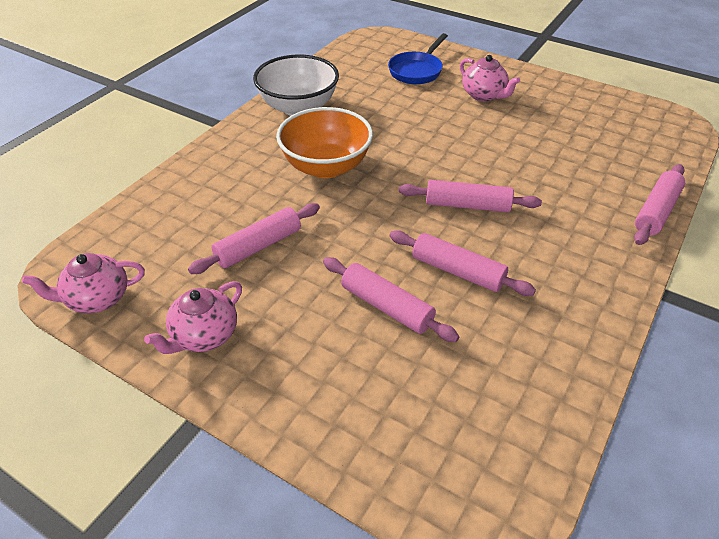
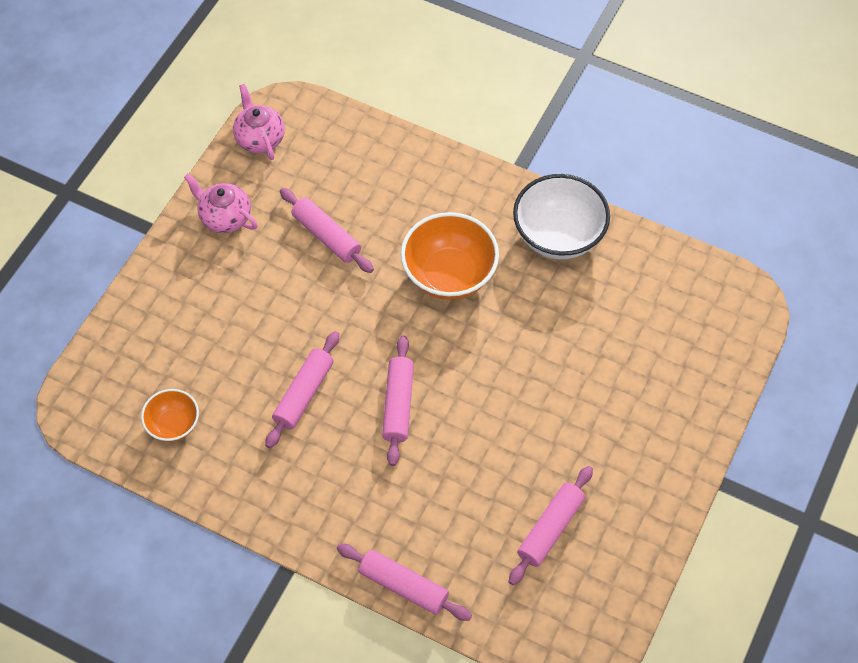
camera: 85 degrees right, 15 degrees up
(387, 307) = (259, 339): pink rolling pin -> pink rolling pin (550, 529)
(417, 71) = (666, 354): blue pan -> none
(484, 95) = (617, 430): pink teapot -> none
(506, 393) = (173, 425): none -> orange bowl

